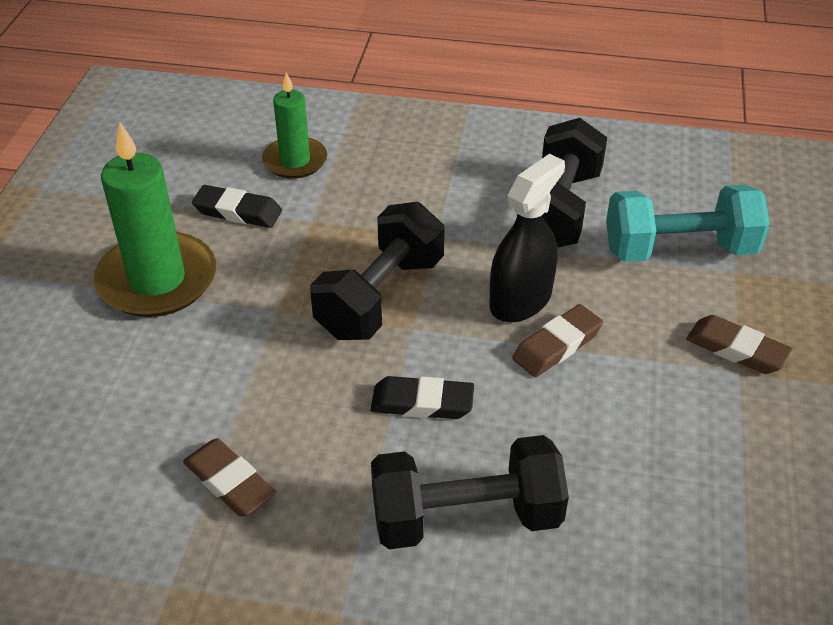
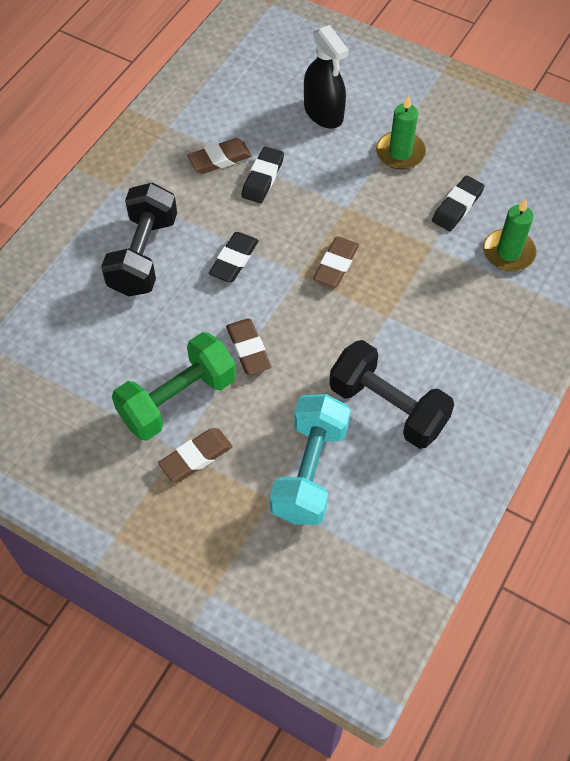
camera: 110 degrees right, 15 degrees up
(157, 280) = (400, 153): green candle -> green candle, size x0.61
(253, 415) = (263, 178): none -> black eraser
(380, 297) = (336, 265): black dumbbell -> brown eraser
(520, 300) = (300, 344): black spray bottle -> black spray bottle (323, 112)
(675, 392) = (177, 399): none -> green dumbbell

